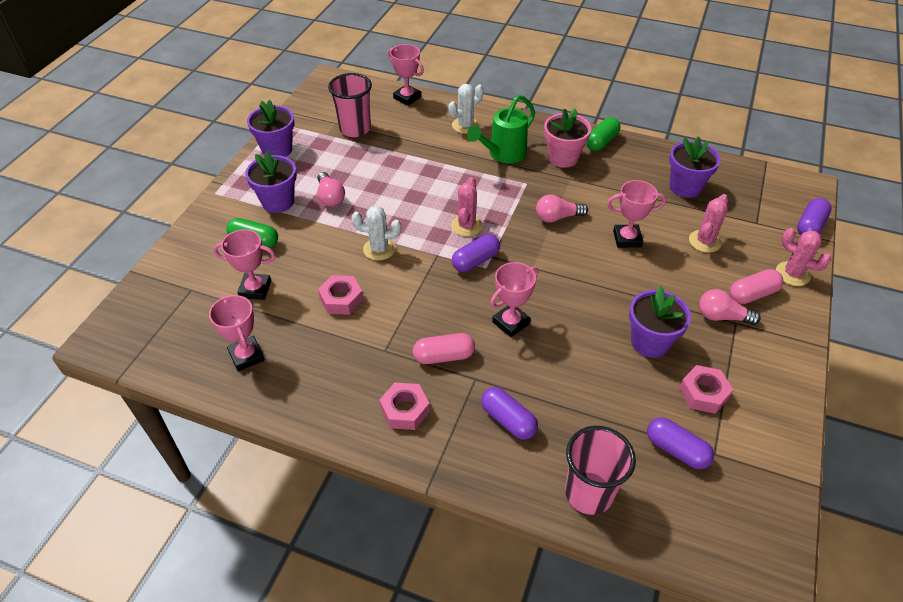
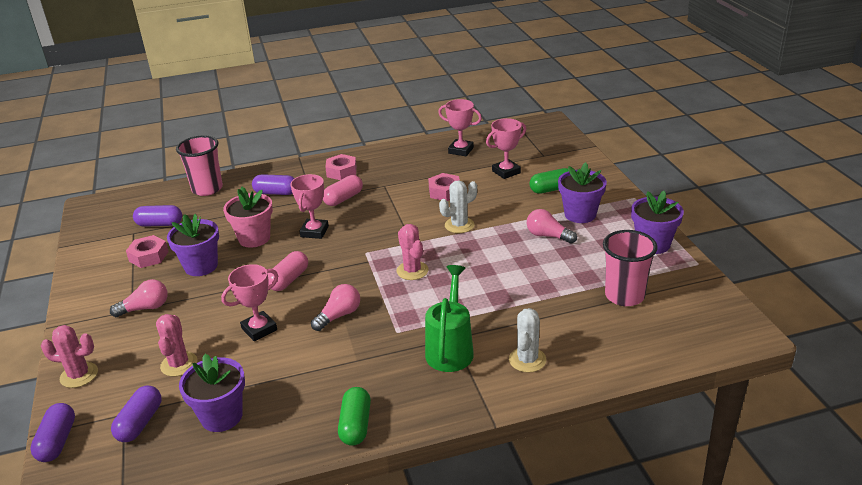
camera: 145 degrees right, 15 degrees down
(407, 98) = (633, 358): pink trophy -> none
(475, 261) = (378, 252): purple capsule -> purple capsule (140, 423)
(563, 158) = (384, 379): pink flower pot -> pink flower pot (254, 238)
(752, 294) = (119, 338): pink capsule -> pink capsule (289, 280)

